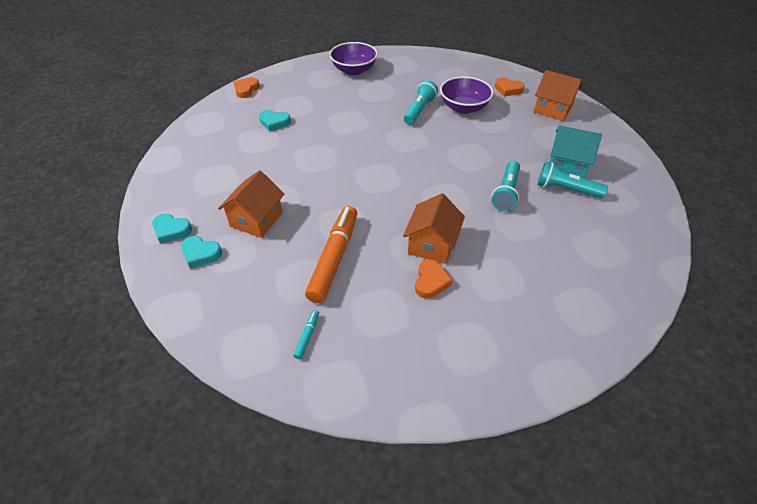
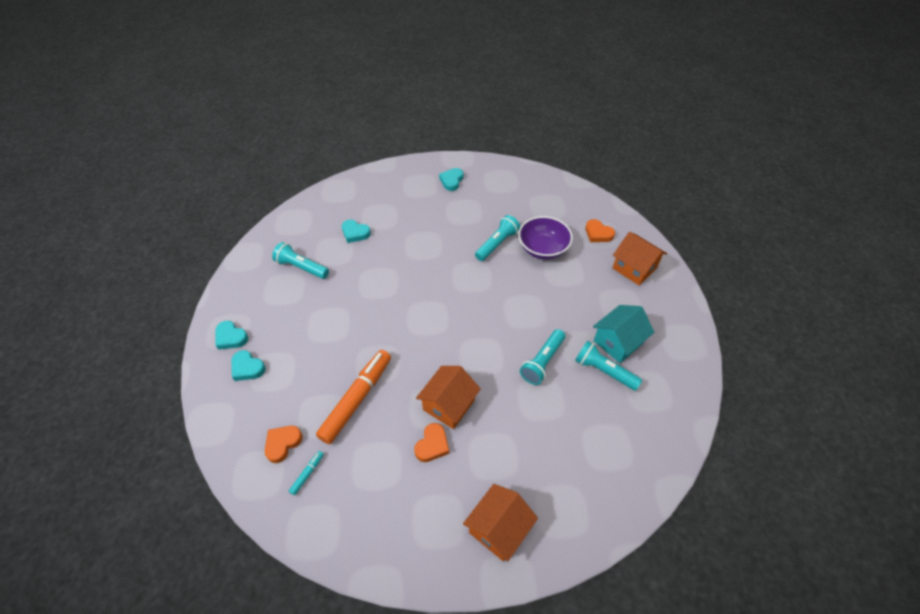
camera: 15 degrees right, 5 degrees up
(228, 158) = (301, 267): none -> turquoise flashlight
(246, 89) = (342, 188): orange heart -> orange heart (283, 444)
(256, 219) = (304, 342): orange house -> orange house (498, 529)
(354, 70) = (451, 181): purple bowl -> turquoise heart
(567, 165) = (617, 342): turquoise house -> turquoise house turned 75 degrees counterclockwise

